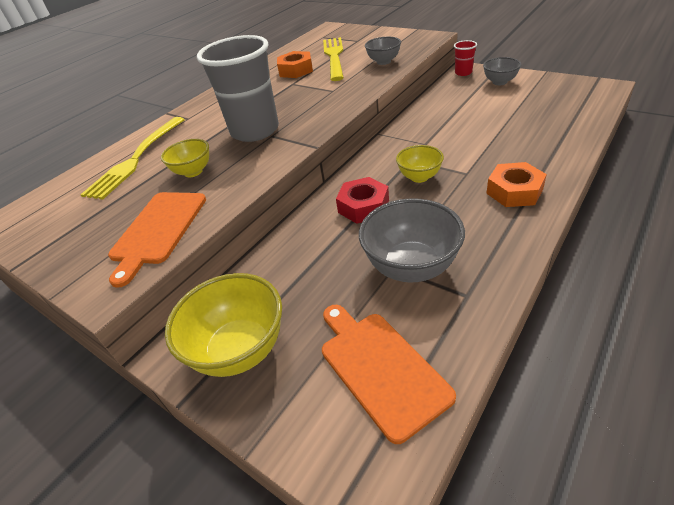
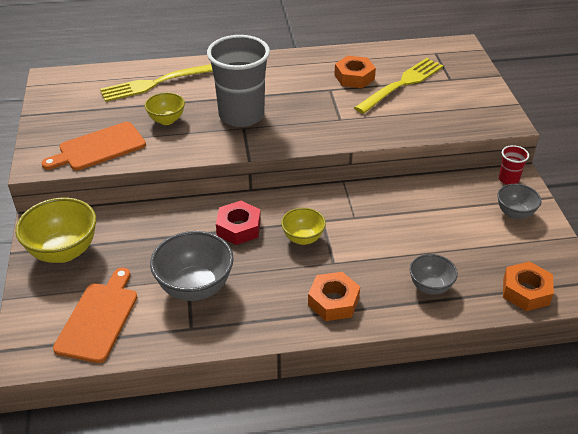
camera: 40 degrees right, 0 degrees up
(383, 62) = (422, 120): grey bowl -> grey bowl (430, 287)
(584, 105) = (526, 291): none -> orange nut

